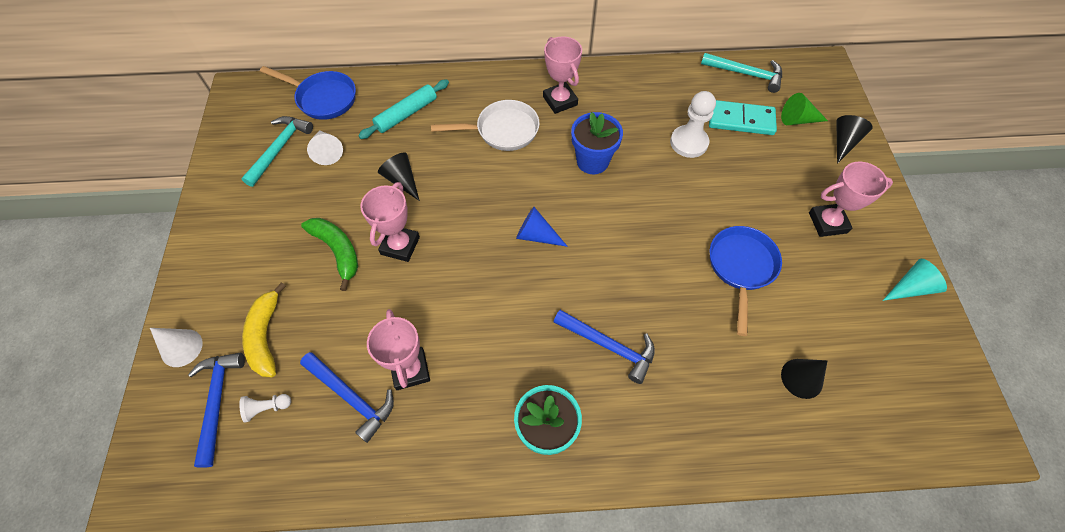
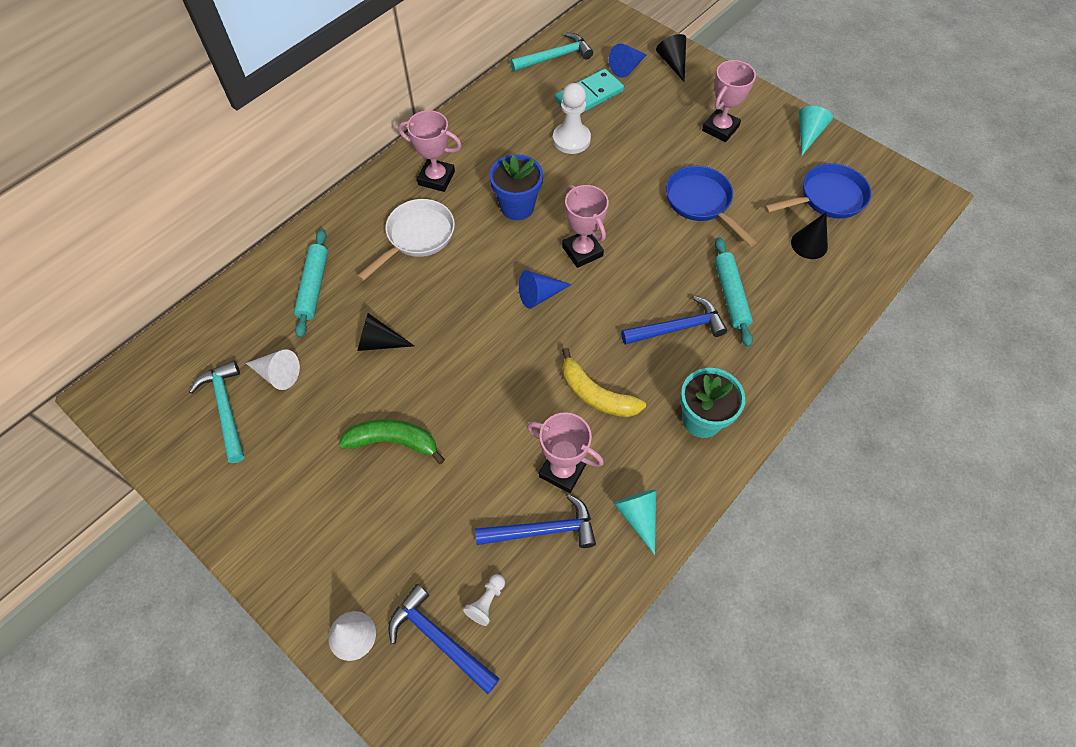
camera: 45 degrees left, 0 degrees up
(266, 336) = (416, 556): yellow banana -> yellow banana (596, 394)
(323, 98) = (212, 334): blue pan -> blue pan (827, 198)
(400, 245) = (442, 392): pink trophy -> pink trophy (582, 251)
(419, 454) = (638, 516): none -> turquoise cone
(681, 359) = (730, 295): none -> turquoise rolling pin
(797, 120) = (627, 68): green cone -> blue cone

